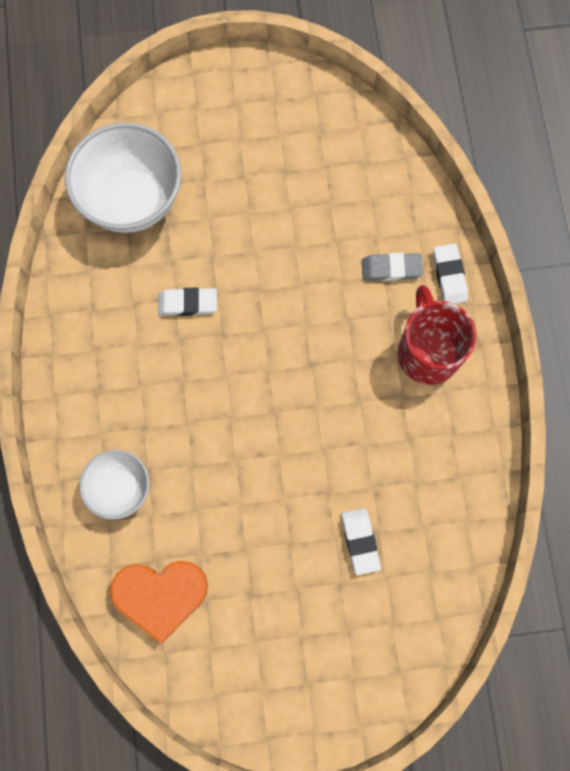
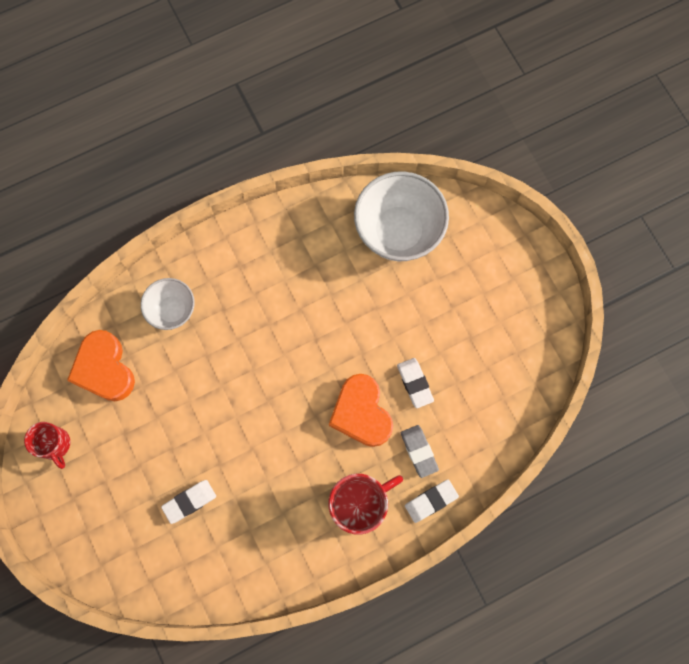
camera: 70 degrees right, 0 degrees up
(188, 303) = (330, 304): white eraser -> white eraser (415, 383)
(233, 686) = (55, 444): none -> red mug
(326, 314) = (361, 413): none -> orange heart

